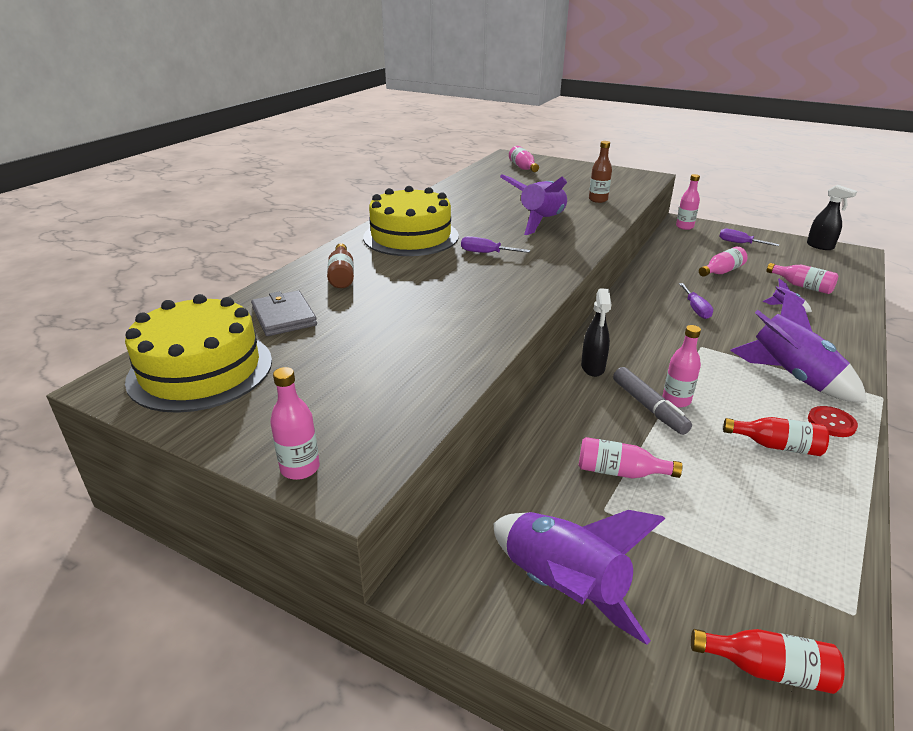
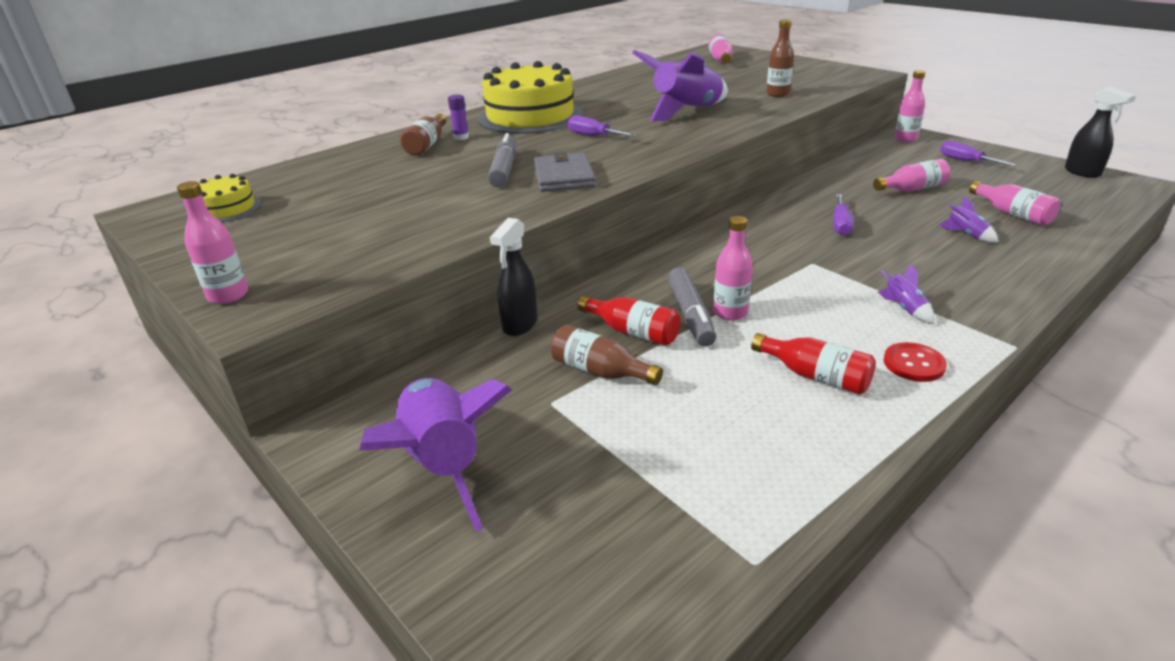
camera: 20 degrees right, 0 degrees up
(201, 370) = (226, 209): yellow cake -> yellow cake, size x0.48
(284, 316) = (339, 174): grey wallet -> grey wallet (564, 176)
(367, 264) = (461, 137): none -> purple glue stick
(439, 295) = (504, 169): none -> grey marker
(593, 368) = (659, 269): black spray bottle -> black spray bottle (520, 325)
(620, 472) = (600, 371): pink bottle -> brown bottle
(767, 669) = (596, 590): red bottle -> red bottle (632, 332)
(791, 377) = (904, 308): purple rocket -> purple rocket, size x0.41

